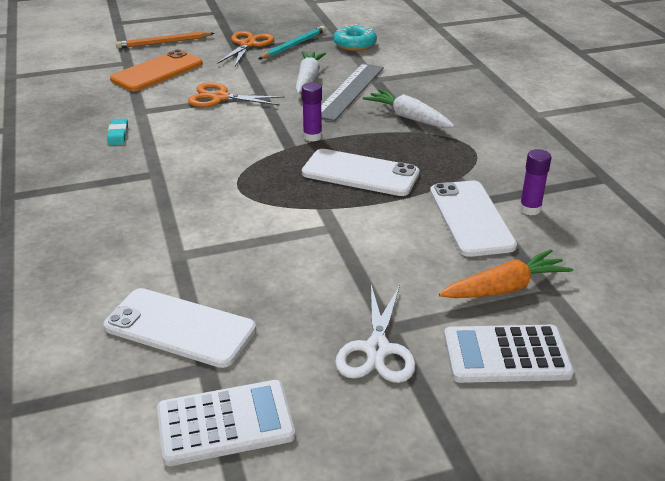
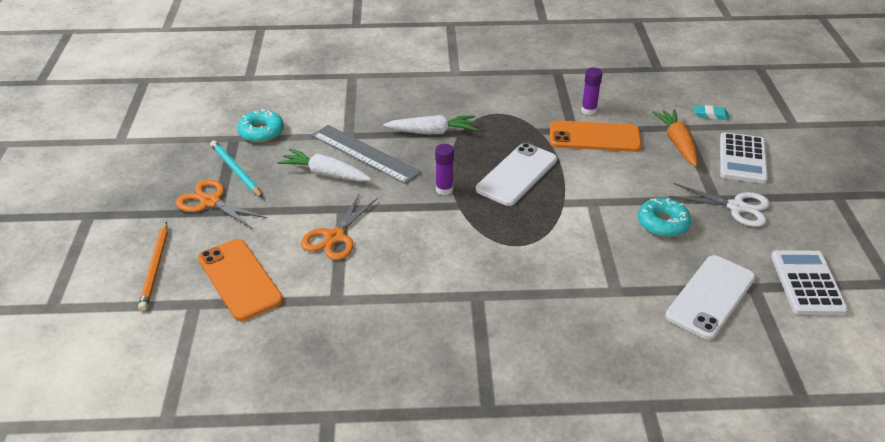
camera: 75 degrees left, 5 degrees up
(118, 135) = (385, 319): turquoise eraser -> turquoise eraser (710, 115)
(312, 283) = (663, 223): none -> turquoise donut
(408, 117) = (432, 132): white carrot -> white carrot turned 150 degrees counterclockwise
(471, 218) = (594, 137): white phone -> orange phone

